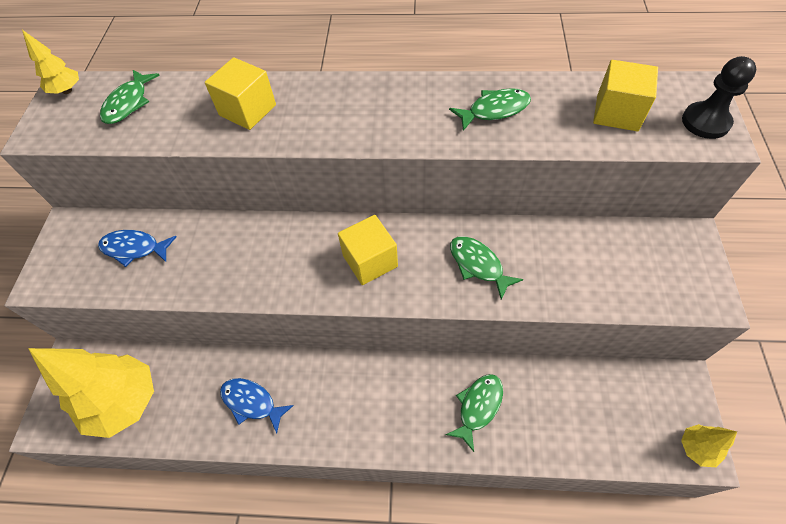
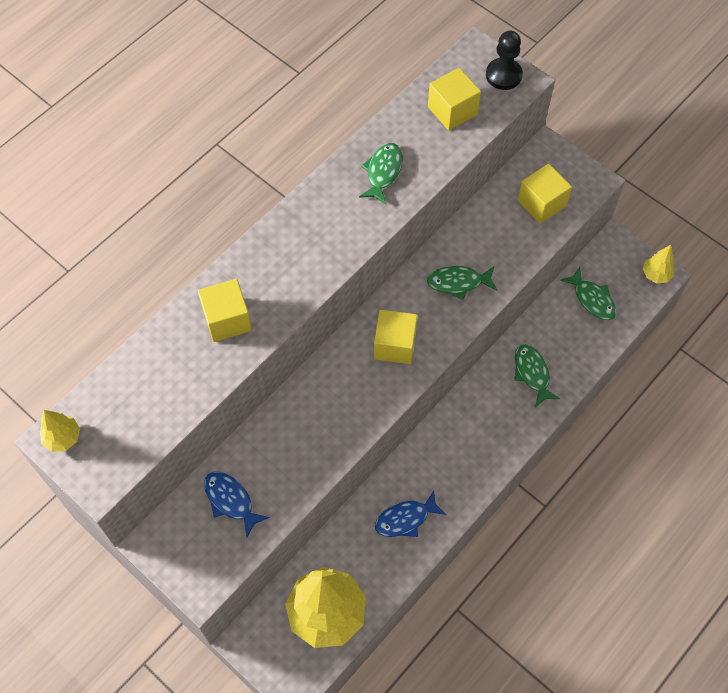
camera: 55 degrees left, 5 degrees up
(128, 103) = (131, 398): green fish -> green fish (592, 299)
(134, 248) = (230, 501): blue fish -> blue fish turned 90 degrees clockwise
(632, 273) = (541, 203): none -> yellow cube

